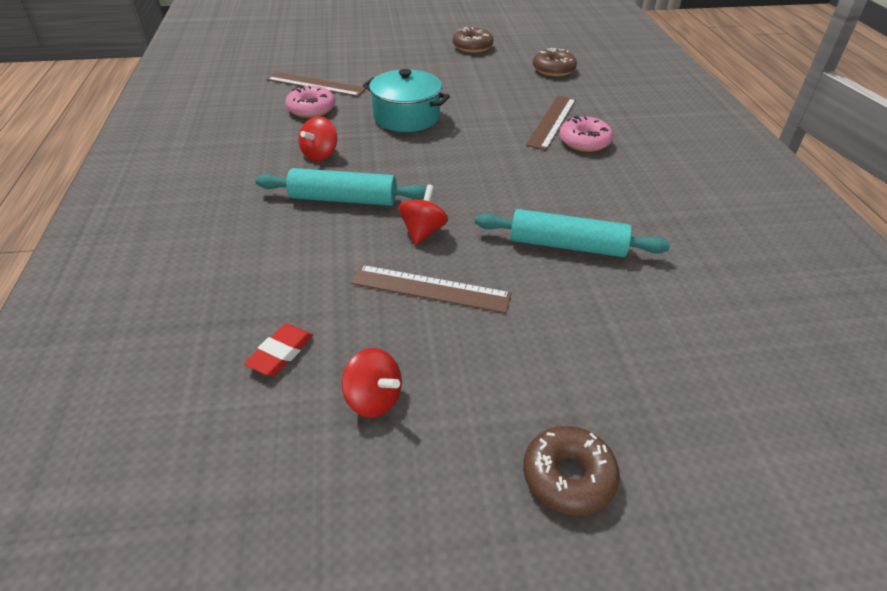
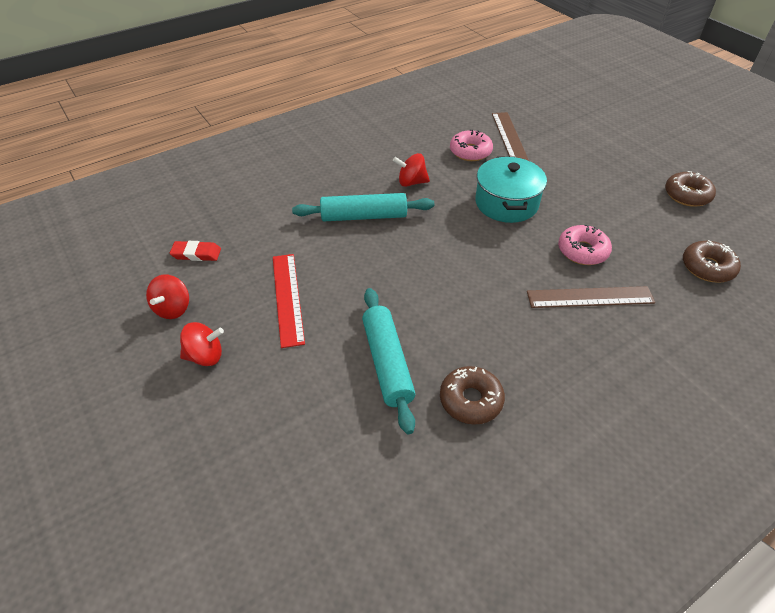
camera: 65 degrees right, 5 degrees up
(343, 199) = (364, 216): turquoise rolling pin -> turquoise rolling pin turned 75 degrees counterclockwise
(423, 231) = (351, 271): red spinning top -> red spinning top (205, 356)
(430, 289) = (287, 298): brown ruler -> red ruler
(568, 477) = (137, 427): brown donut -> brown donut (470, 400)
(584, 141) = (573, 332): pink donut -> pink donut (582, 251)

